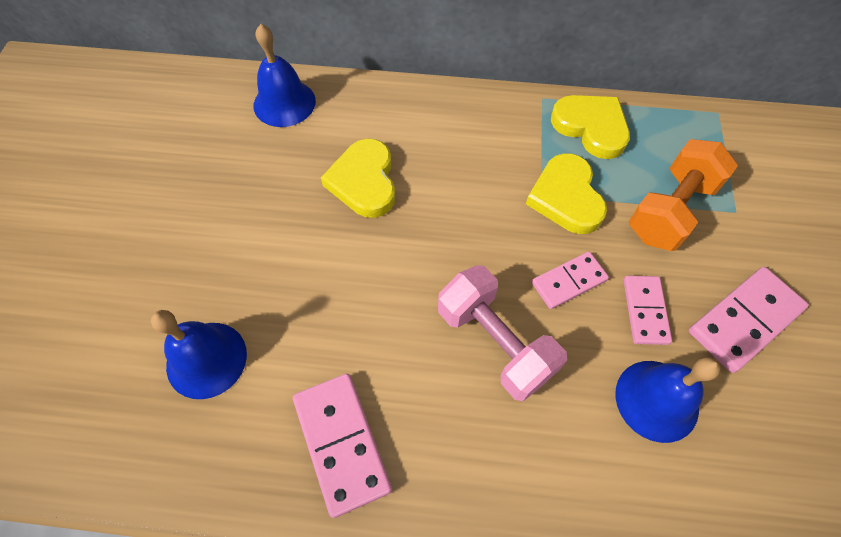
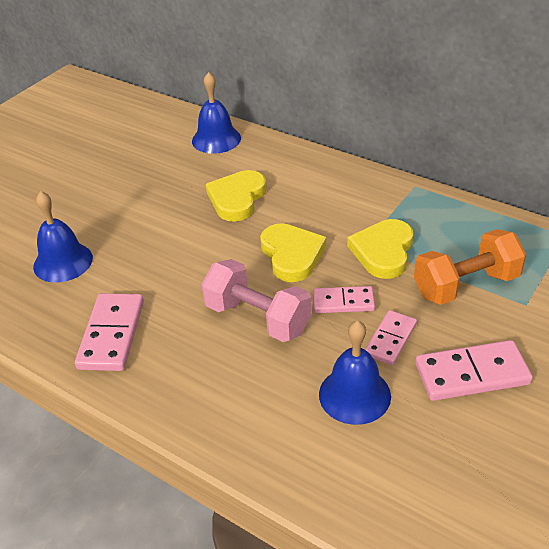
camera: 30 degrees right, 20 degrees down
(495, 342) = (258, 318): pink dumbbell -> pink dumbbell turned 45 degrees counterclockwise
(591, 127) = (440, 214): yellow heart -> yellow heart (292, 255)

